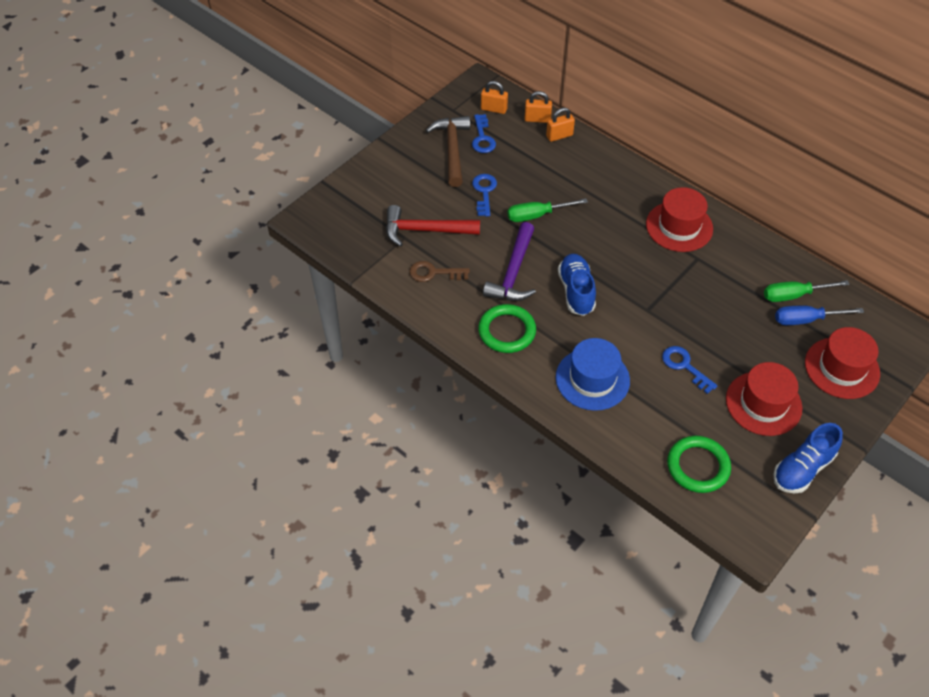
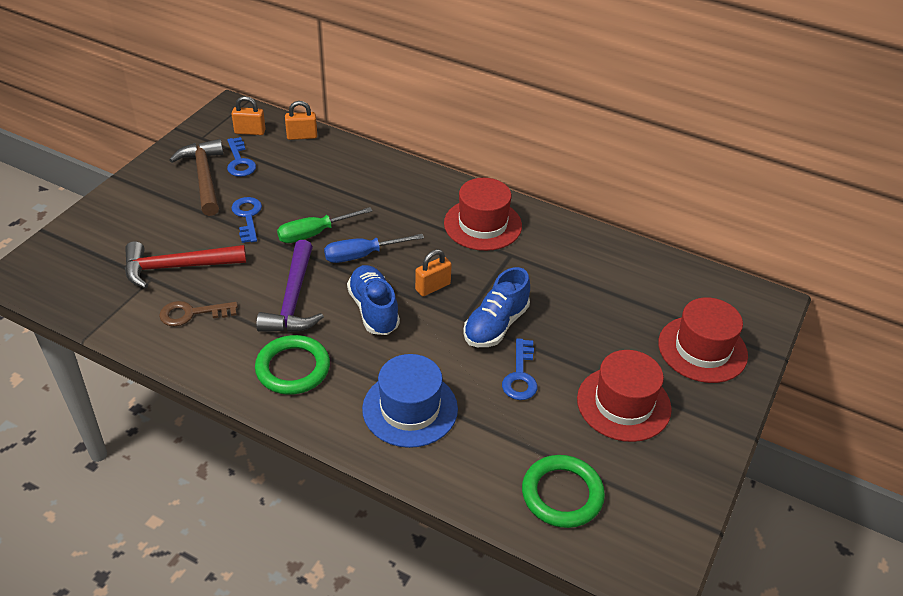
camera: 15 degrees left, 10 degrees down
(559, 136) = (329, 150): orange padlock -> orange padlock (433, 287)
(684, 366) = (520, 376): blue key -> blue key turned 120 degrees counterclockwise
(793, 295) = (627, 279): green screwdriver -> none
(802, 469) = (689, 474): blue shoe -> blue shoe (496, 325)
(806, 320) = (648, 303): blue screwdriver -> blue screwdriver (362, 255)

